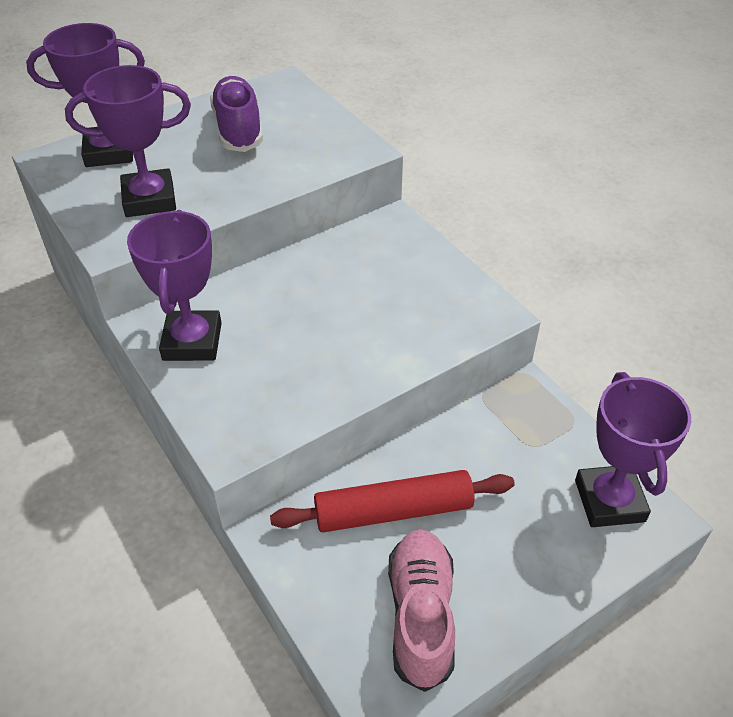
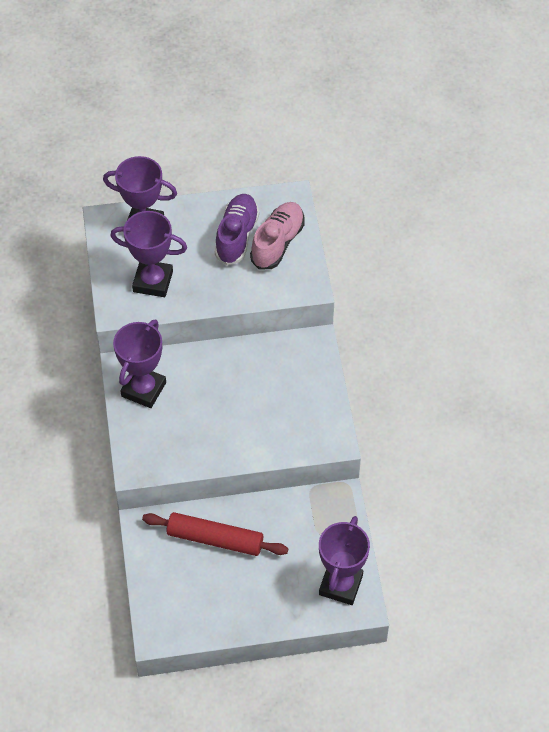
camera: 25 degrees right, 10 degrees up
(421, 615) = (197, 601): pink shoe -> pink shoe (277, 243)

